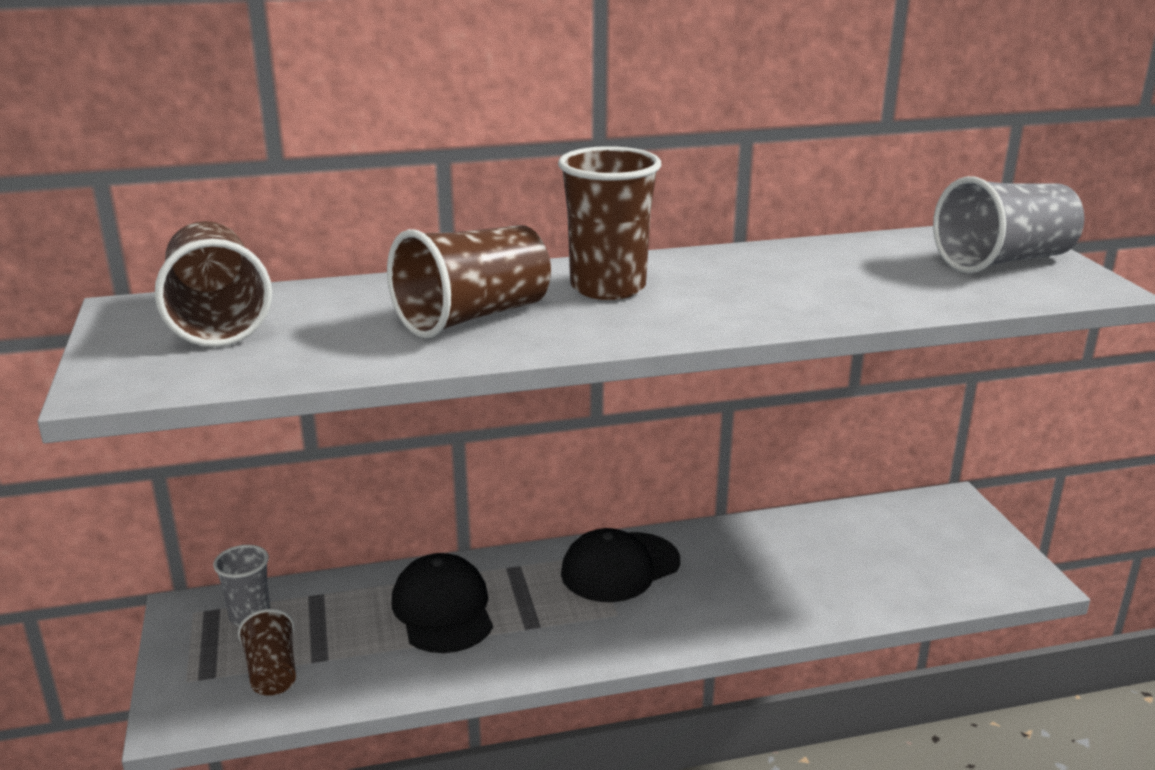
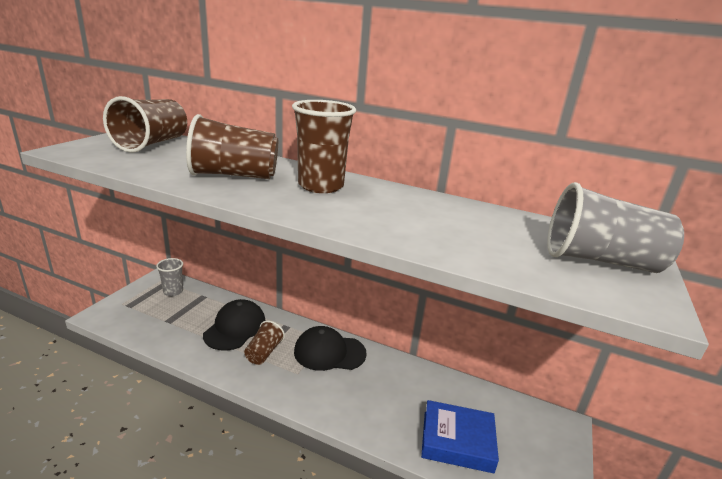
camera: 35 degrees right, 0 degrees up
(272, 672) = (148, 317): brown cup -> brown cup (264, 352)
(881, 578) = (457, 441): none -> blue book

